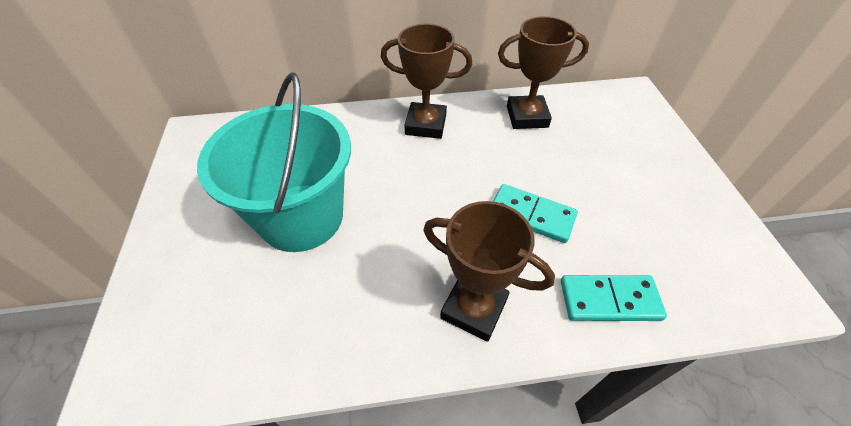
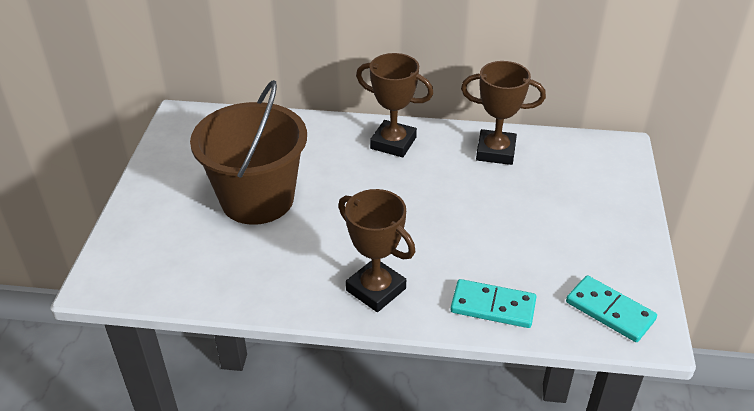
camera: 15 degrees right, 10 degrees down
(301, 217) = (257, 199): turquoise bucket -> brown bucket
(531, 215) = (457, 234): turquoise domino -> turquoise domino (609, 311)

